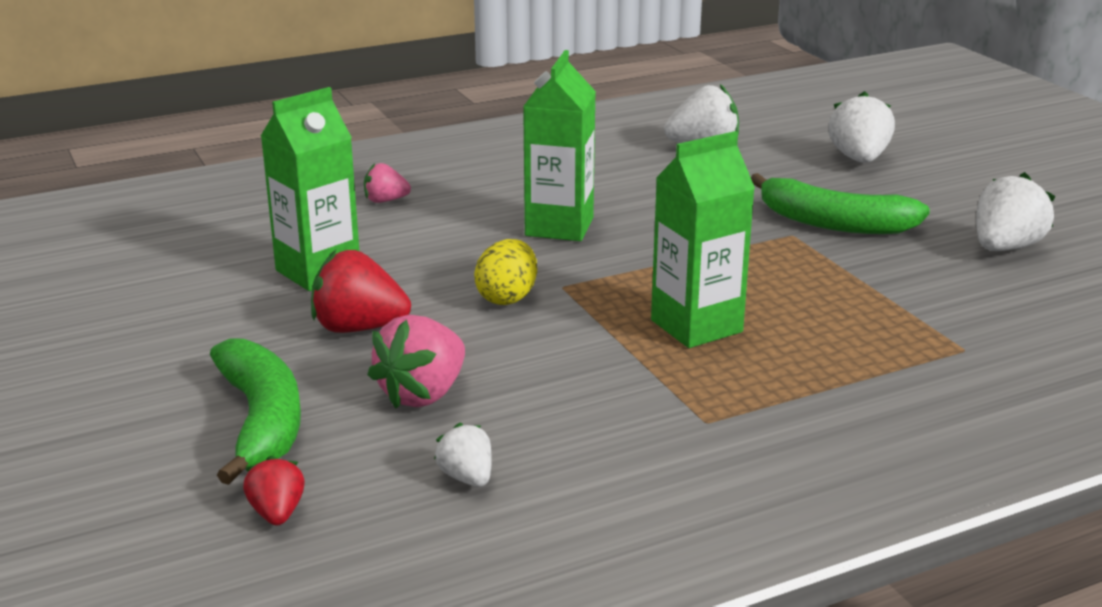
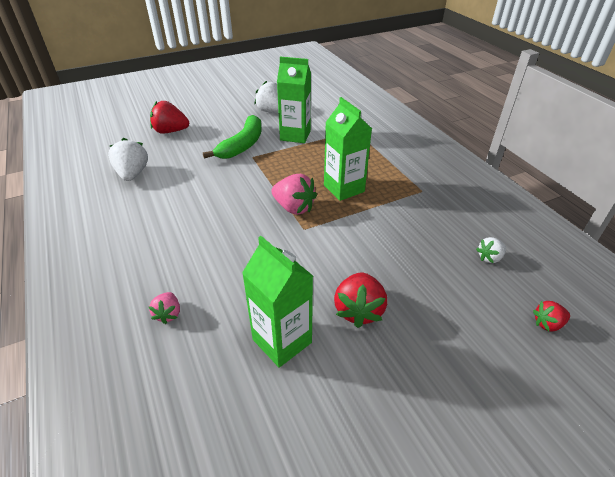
camera: 90 degrees left, 15 degrees up
(261, 421) = (471, 344): green banana -> none
(423, 394) = (424, 277): pink strawberry -> pink strawberry (294, 208)
(507, 298) = (318, 248): yellow egg -> none
(559, 227) = (230, 229): green carton -> green carton (295, 135)
(859, 159) = (170, 131): white strawberry -> red strawberry

